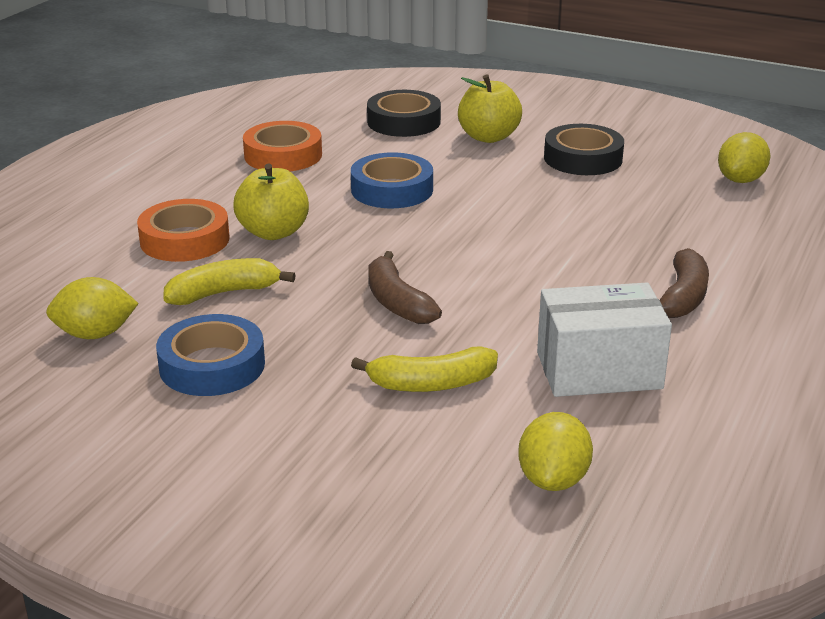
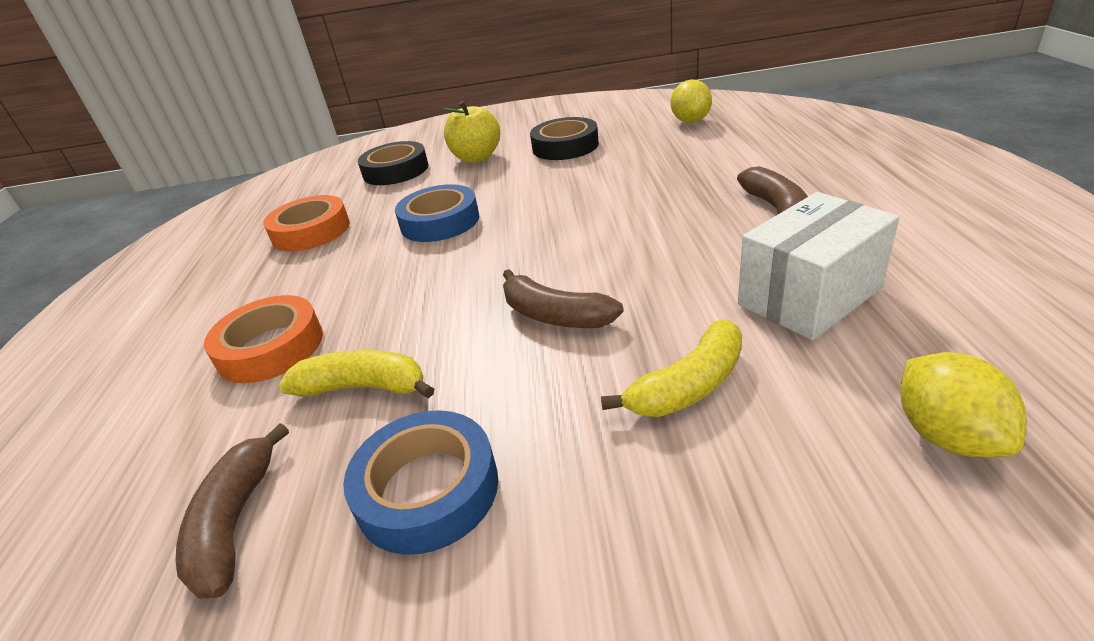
camera: 25 degrees left, 5 degrees up
(95, 334) = (235, 522): yellow lemon -> brown banana
(224, 293) = (364, 387): yellow banana -> yellow banana turned 60 degrees clockwise
(273, 232) = (363, 301): yellow apple -> none

